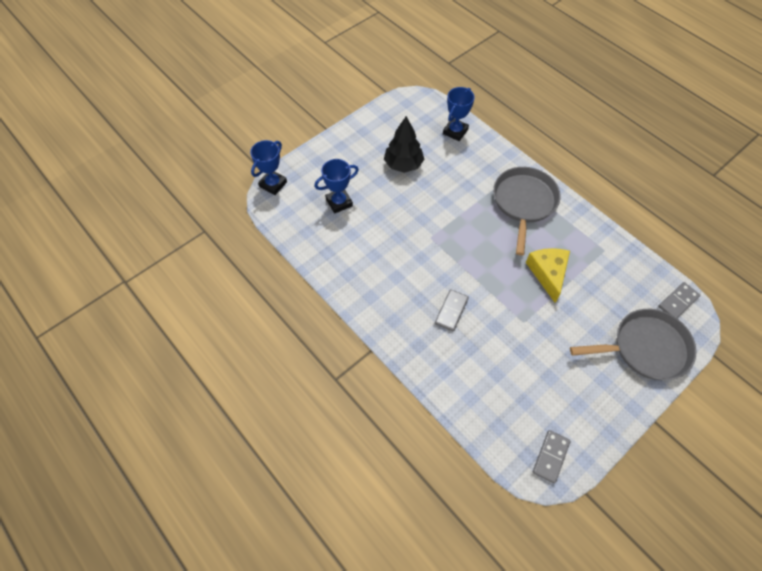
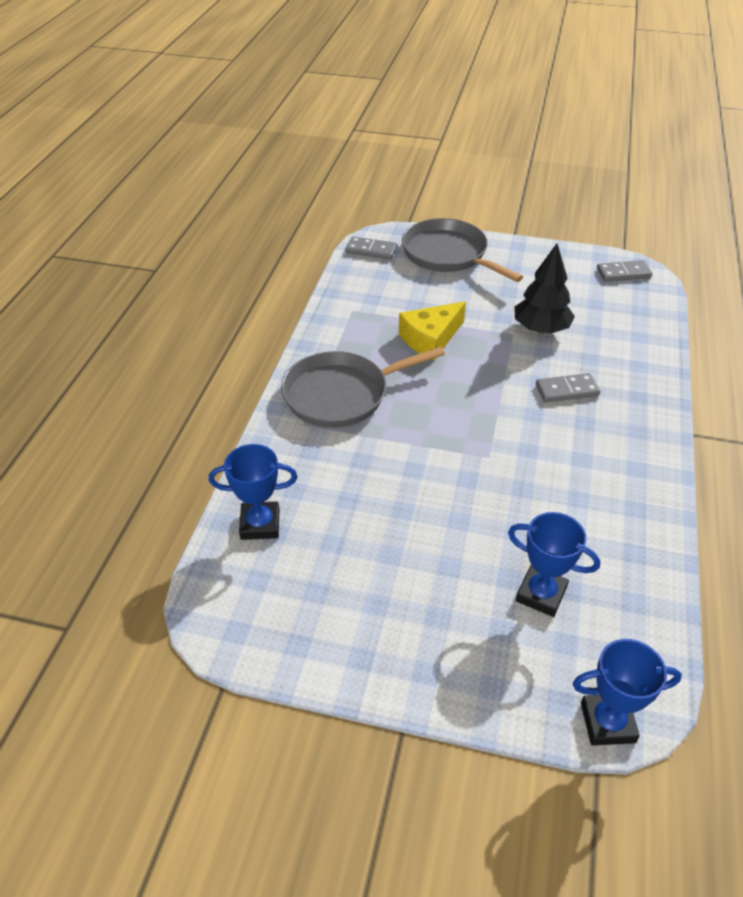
camera: 125 degrees left, 15 degrees down
(403, 164) = (388, 554): black tree -> black tree (541, 329)

